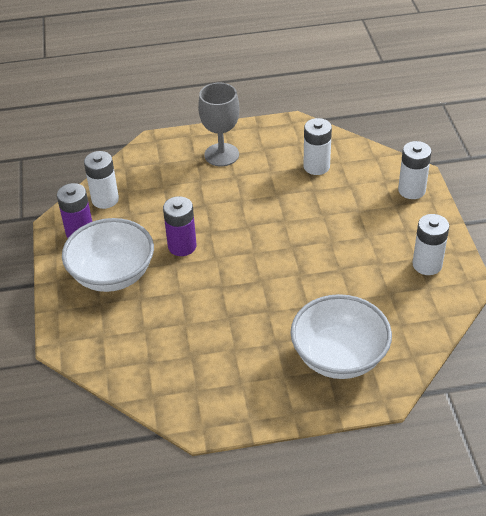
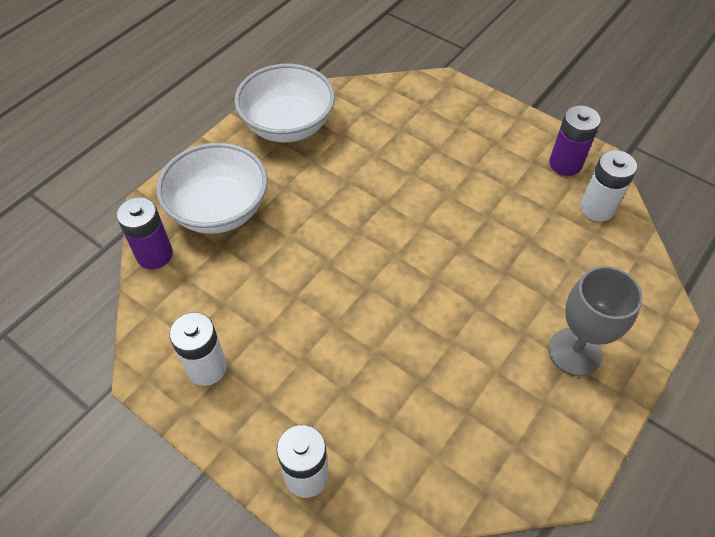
camera: 135 degrees right, 10 degrees up
(112, 274) = (484, 150): white bowl -> white bowl (288, 125)
(182, 246) = (465, 213): purple battery -> purple battery (154, 255)
(316, 166) = (455, 422): white battery -> none

